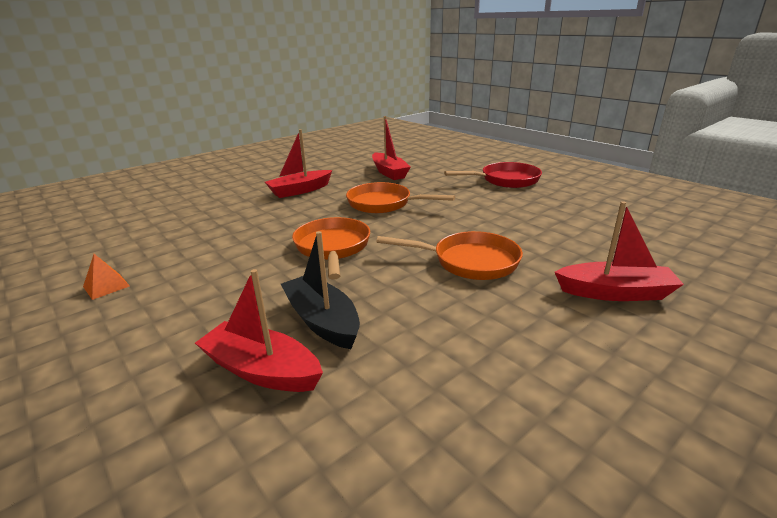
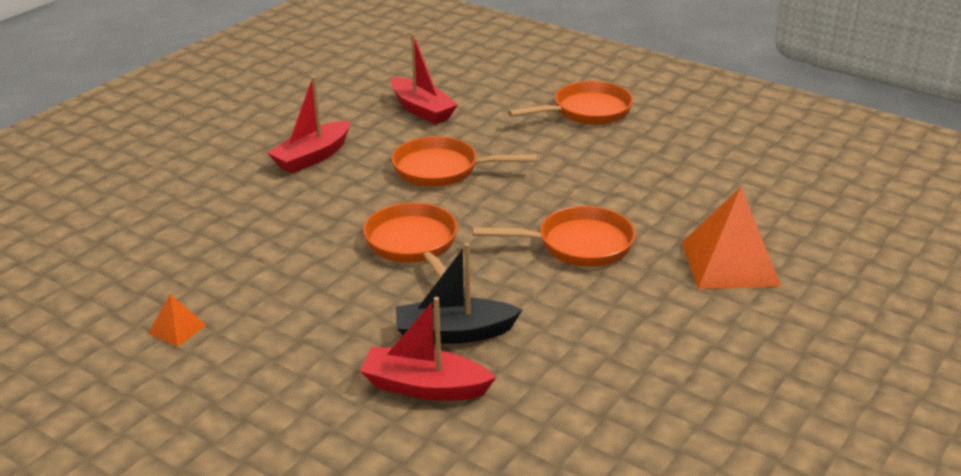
camera: 15 degrees left, 5 degrees up
(322, 321) = (454, 333): black boat -> black boat turned 45 degrees counterclockwise
(506, 180) = (587, 111): red pan -> orange pan
(615, 293) = (730, 263): red boat -> orange pyramid

